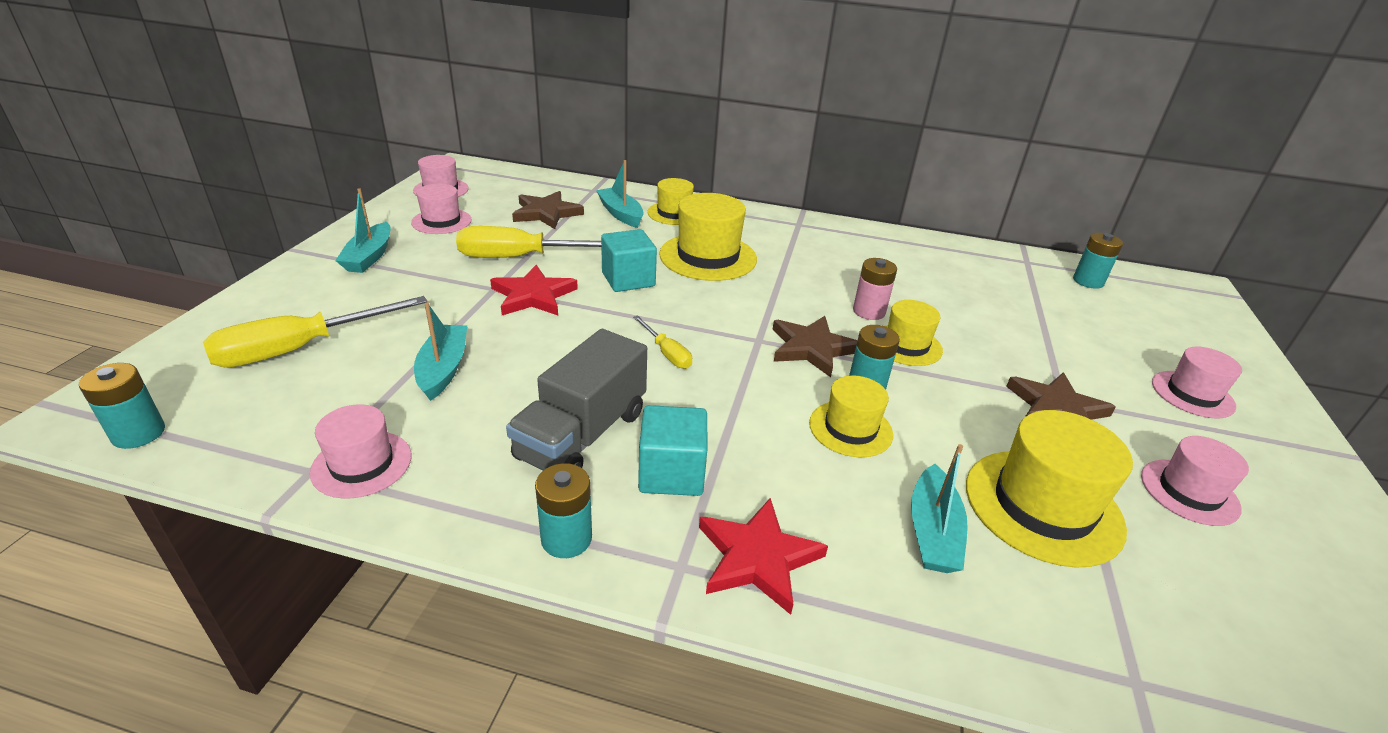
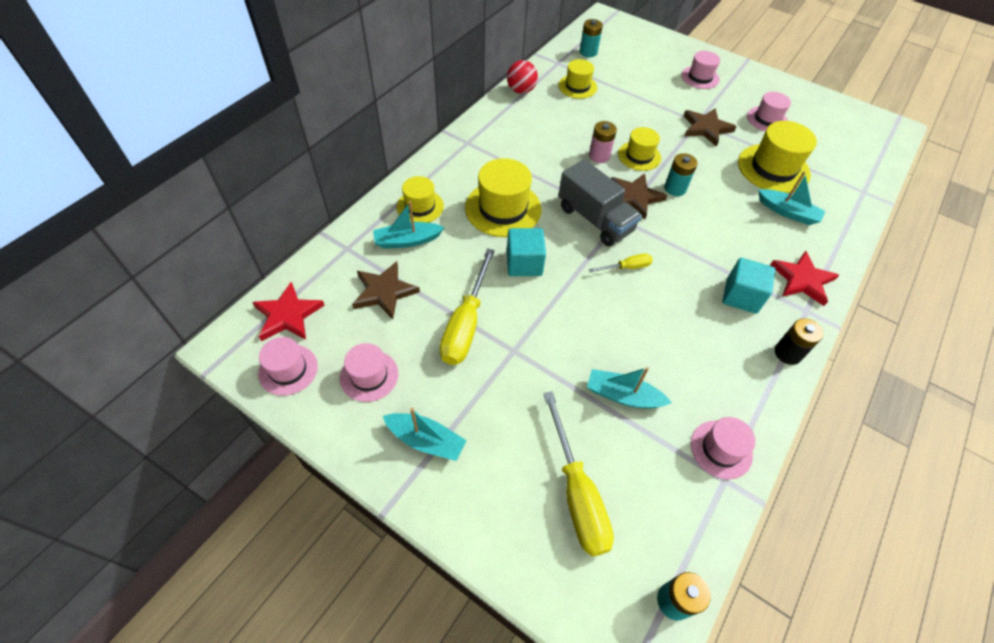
camera: 70 degrees left, 20 degrees up
(533, 295) = (533, 326): red star -> red star (288, 315)
(566, 538) = (787, 353): turquoise battery -> black battery
(582, 435) = (705, 329): grey truck -> grey truck (595, 219)
(850, 428) = (712, 210): yellow hat -> yellow hat (577, 86)
(932, 243) = (521, 90): none -> red ball

